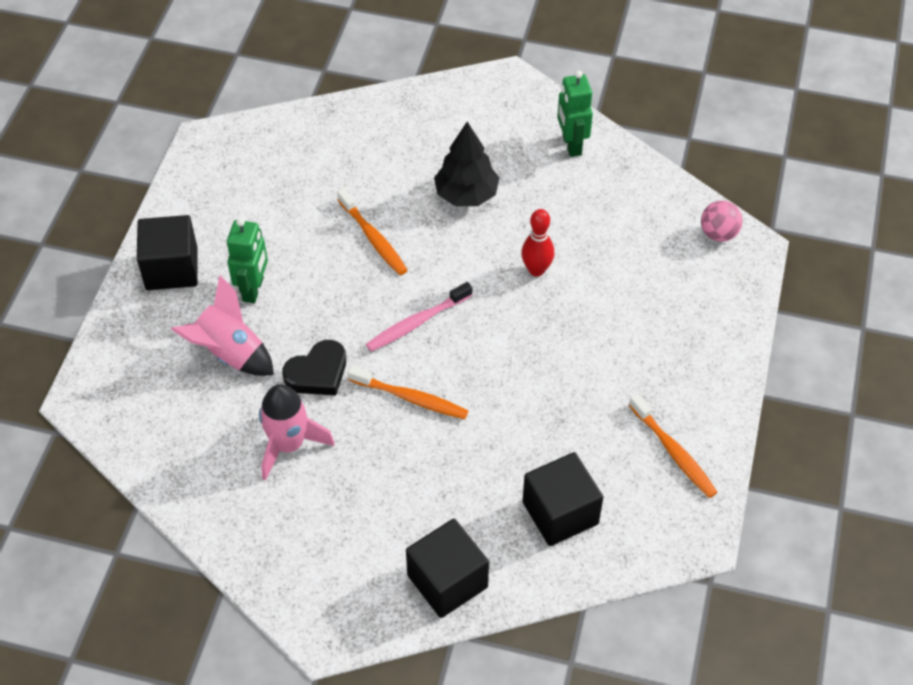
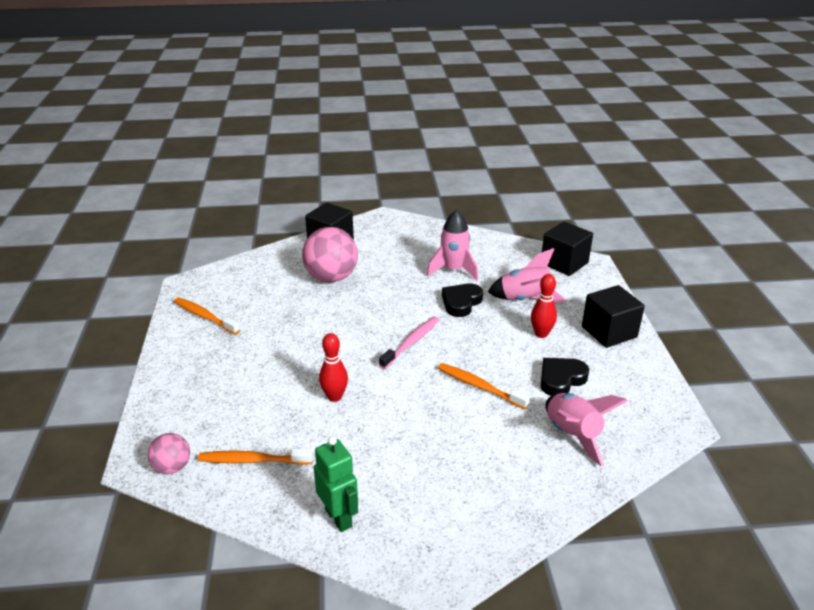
camera: 160 degrees right, 20 degrees down
(253, 289) = (541, 334): green robot -> red bowling pin
(280, 221) = (561, 379): none -> black heart
(317, 159) = (572, 435): none -> pink rocket
(411, 398) = (392, 304): orange toothbrush -> orange toothbrush (253, 460)
(466, 195) = (421, 440): black tree -> none
(475, 484) = (331, 277): none -> pink ball
(560, 513) = (275, 277): black cube -> black cube (564, 263)

